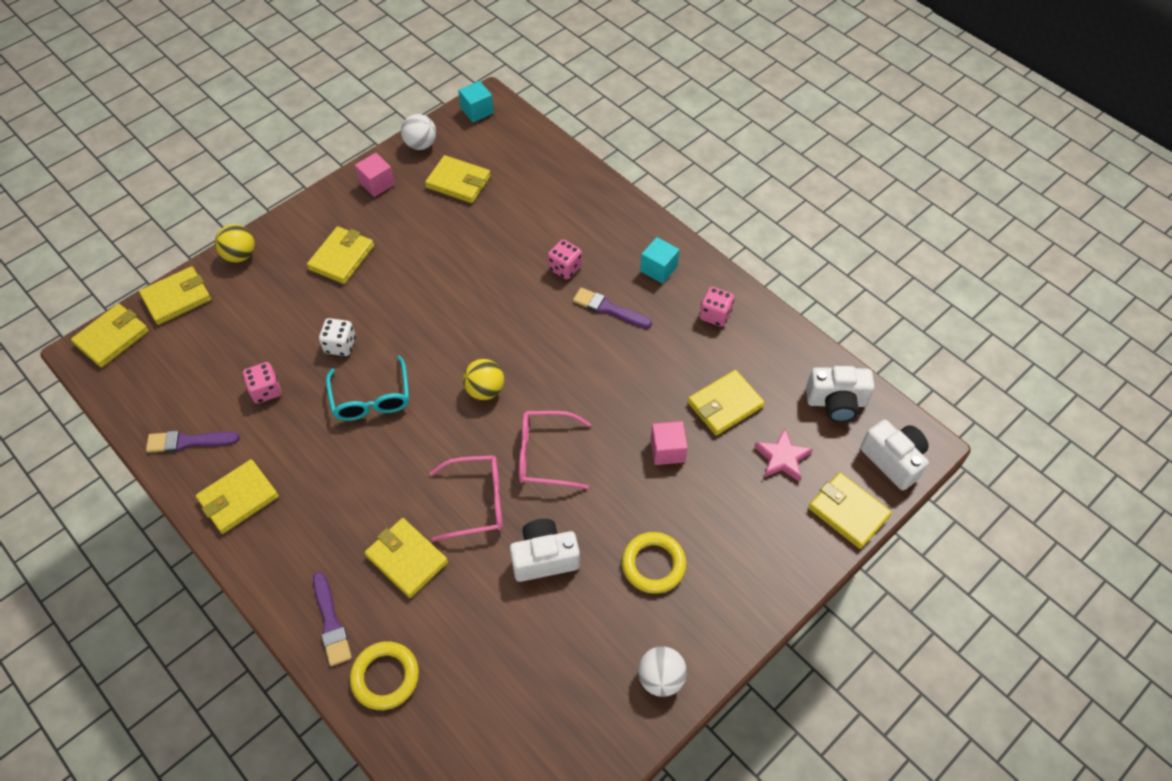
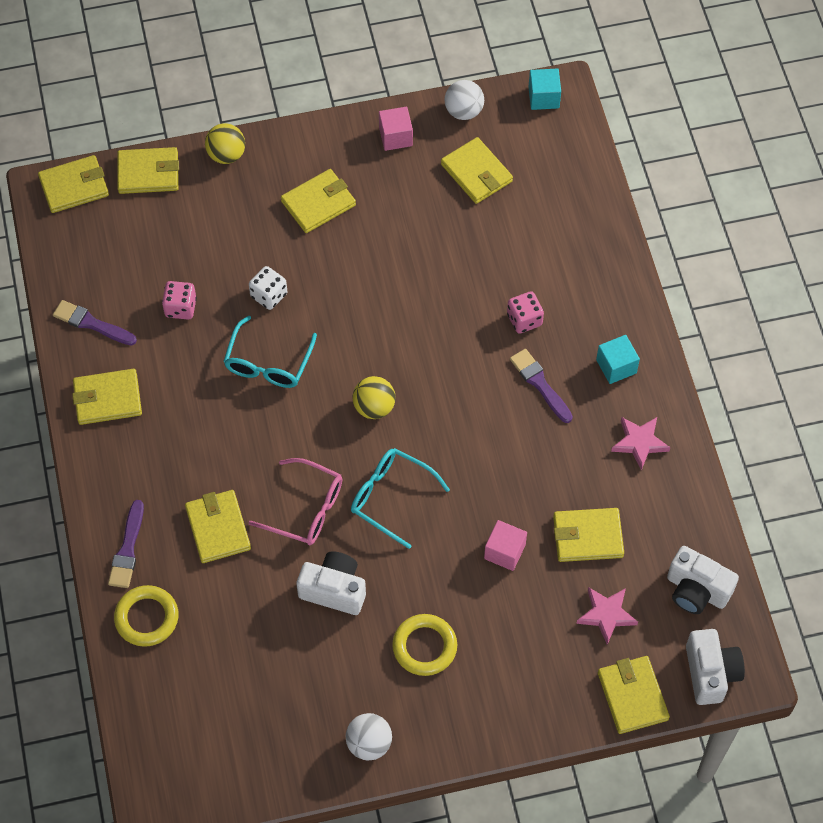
camera: 30 degrees right, 5 degrees up
(544, 455) = (391, 497): pink glasses -> turquoise glasses
(715, 315) = (639, 442): pink dice -> pink star

